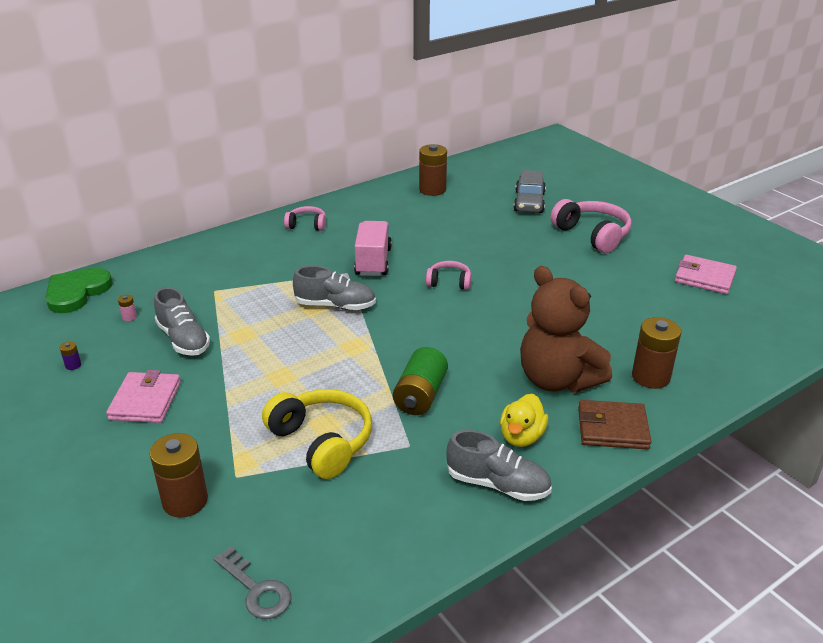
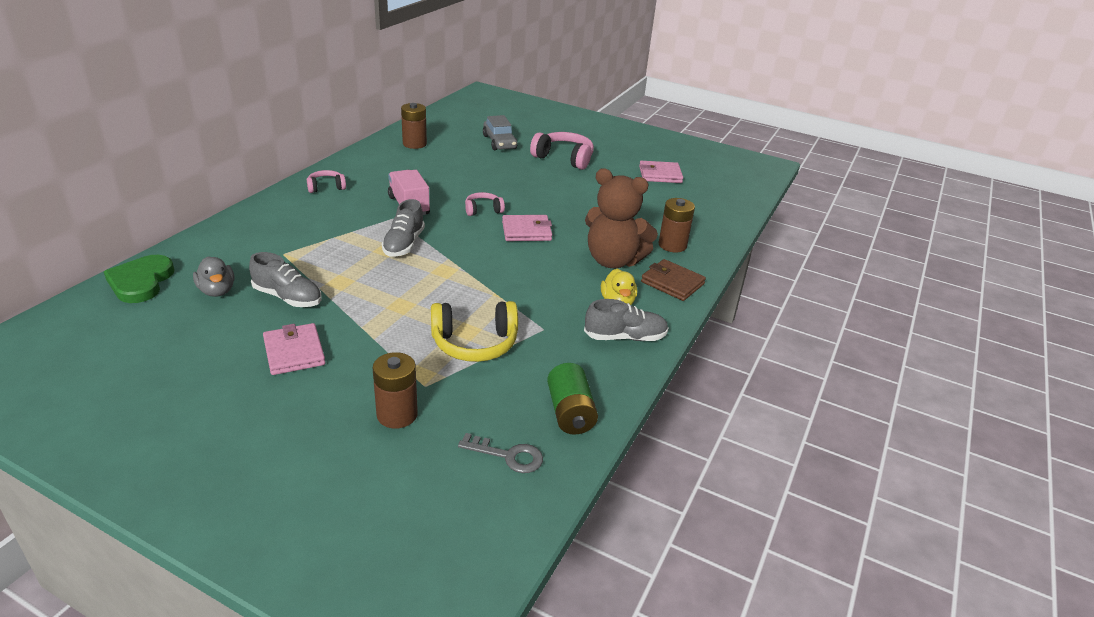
camera: 30 degrees left, 0 degrees up
(73, 365) = (194, 341): purple battery -> none
(129, 317) = (217, 291): pink battery -> grey duck
(322, 442) = (474, 343): yellow headphones -> yellow headphones turned 150 degrees clockwise
(335, 305) = (404, 244): grey shoe -> grey shoe turned 120 degrees clockwise
(420, 395) = (524, 293): green battery -> green battery (570, 413)
(479, 318) = (526, 231): none -> pink wallet
(612, 428) = (672, 283): brown wallet -> brown wallet turned 60 degrees clockwise

